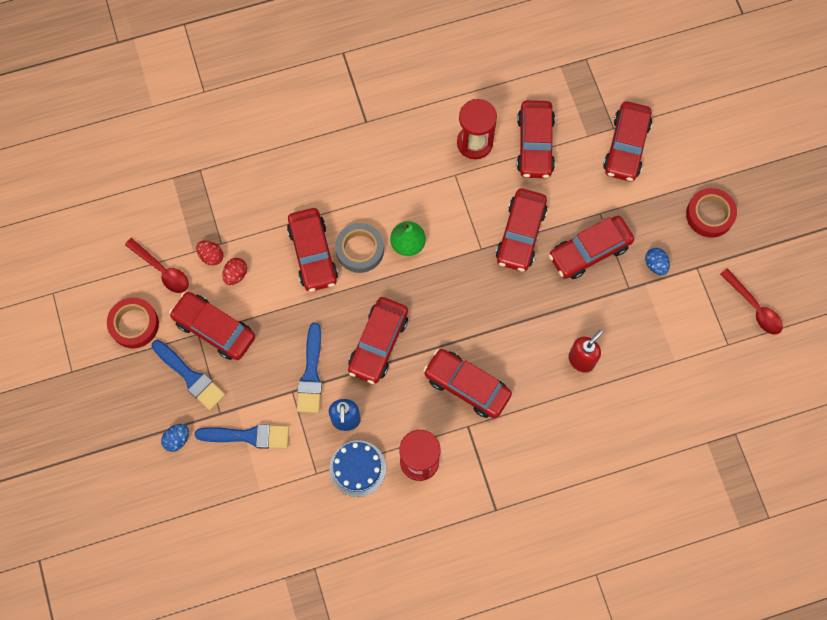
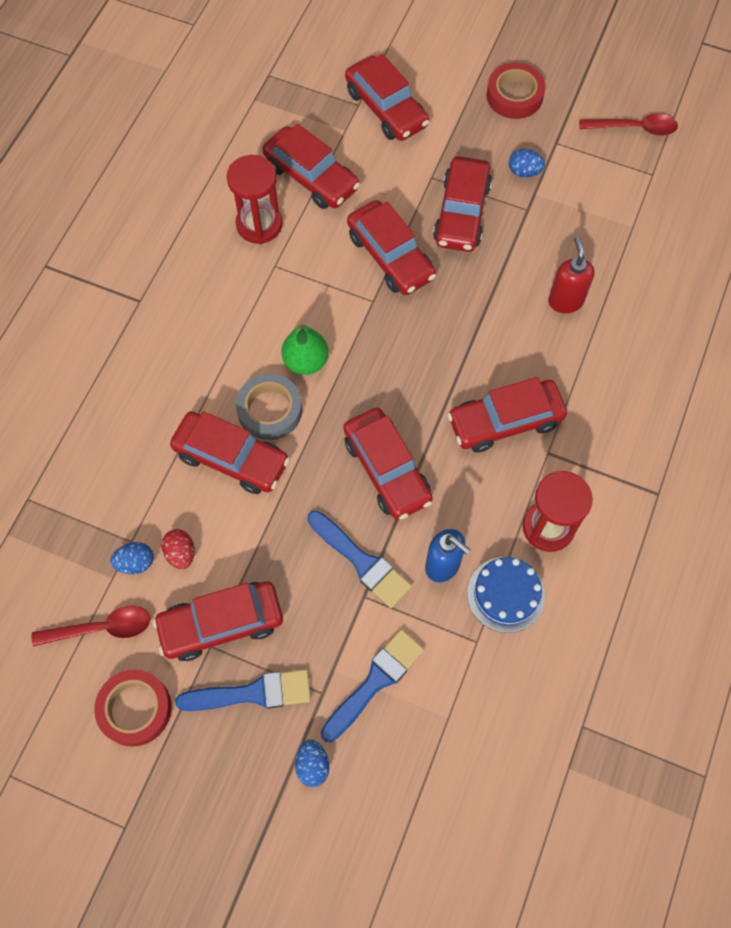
camera: 50 degrees left, 5 degrees down
(211, 256) = (136, 563): red egg -> blue egg

